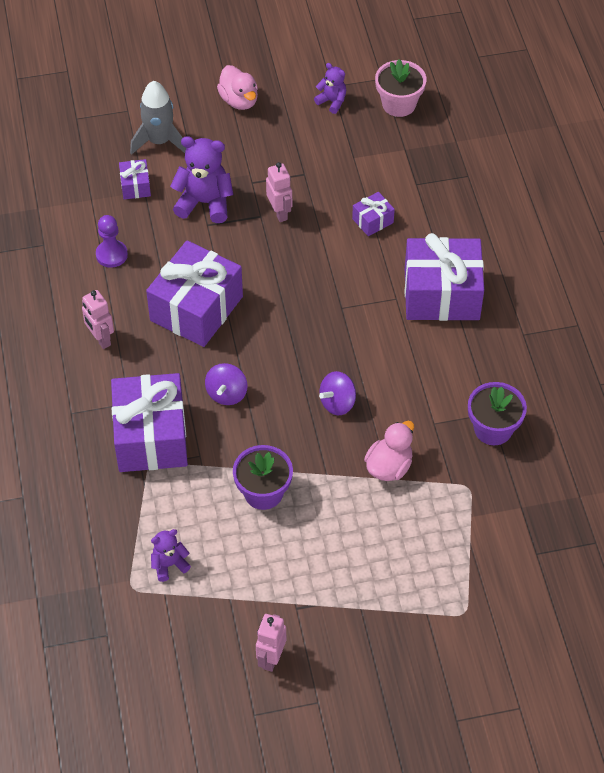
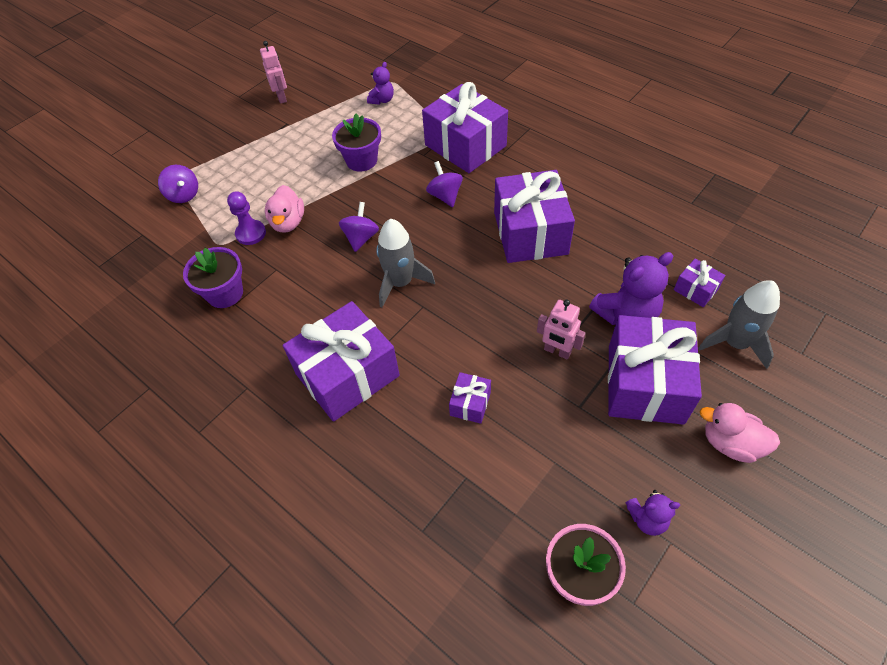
camera: 145 degrees right, 0 degrees up
(100, 339) = (568, 174): pink robot -> none
(111, 255) = (637, 228): purple pawn -> purple pawn (251, 233)
(247, 158) = (645, 384): none -> purple gift
(341, 338) = (400, 283): none -> grey rocket
(469, 578) = (184, 195): none -> purple spinning top

